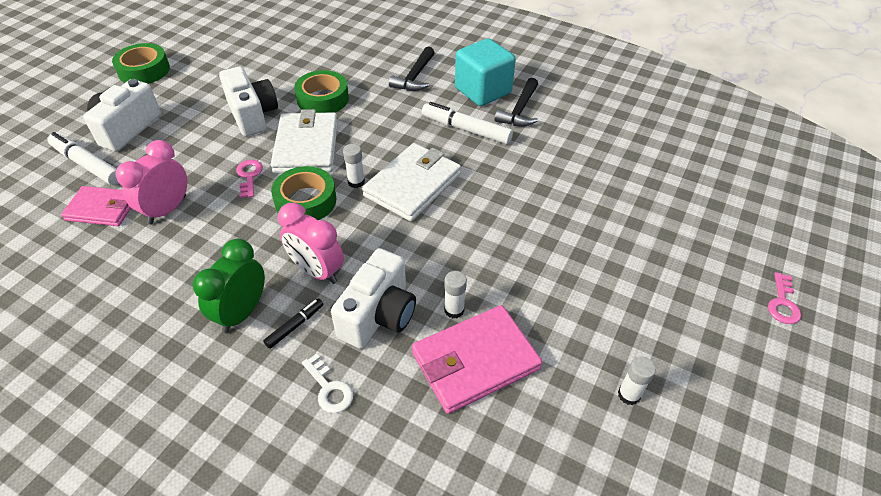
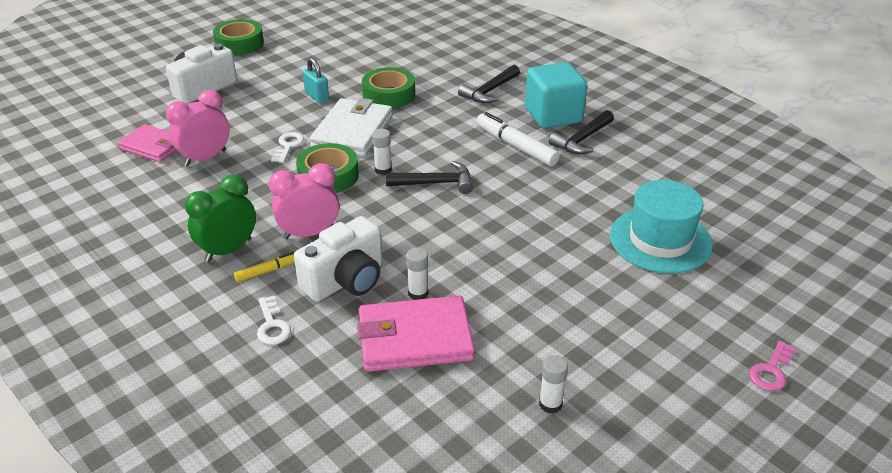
camera: 20 degrees right, 10 degrees down
(88, 165) = (157, 110): white marker -> none
(249, 176) = (288, 146): pink key -> white key
(252, 115) = (317, 97): white camera -> turquoise padlock
(295, 326) = (268, 271): black marker -> yellow marker
(317, 271) = (309, 233): pink clock -> pink clock turned 105 degrees clockwise
(413, 185) = (436, 183): white wallet -> black hammer
(633, 197) = (660, 240): none -> turquoise hat

